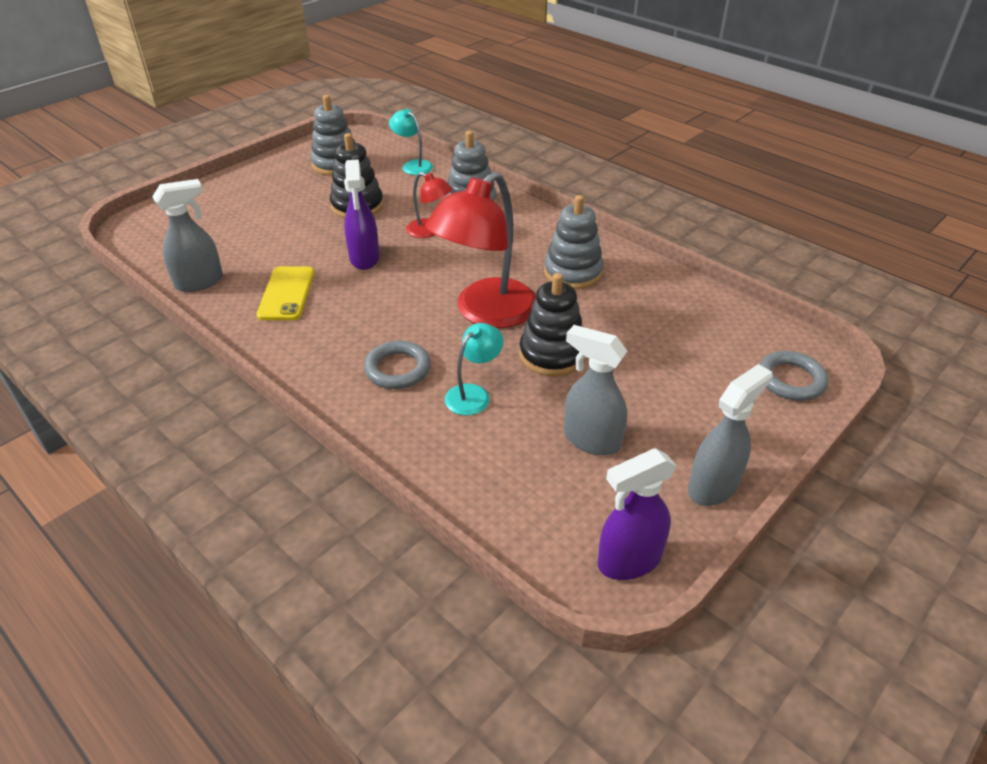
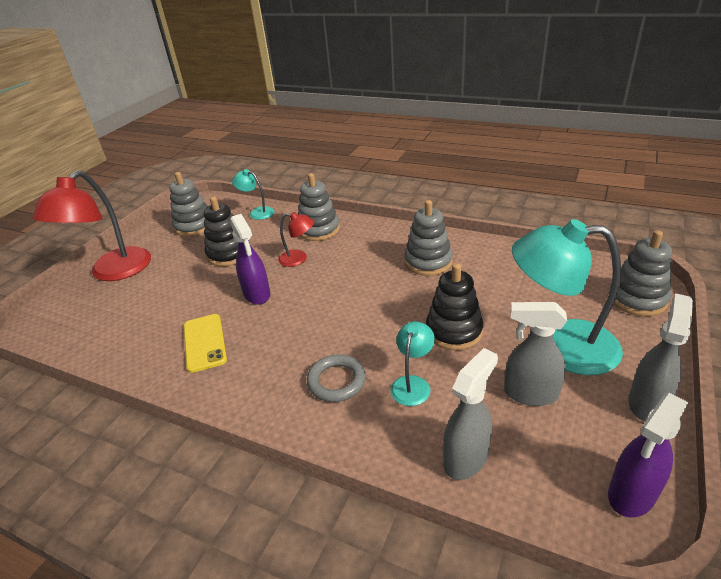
camera: 15 degrees left, 5 degrees down
(200, 282) = (119, 354): grey spray bottle -> grey spray bottle (466, 458)
(485, 313) = (381, 312): red lamp -> red lamp (113, 272)
(660, 403) = (560, 346): none -> turquoise lamp
(791, 380) = (637, 299): grey ring -> grey stacking toy

